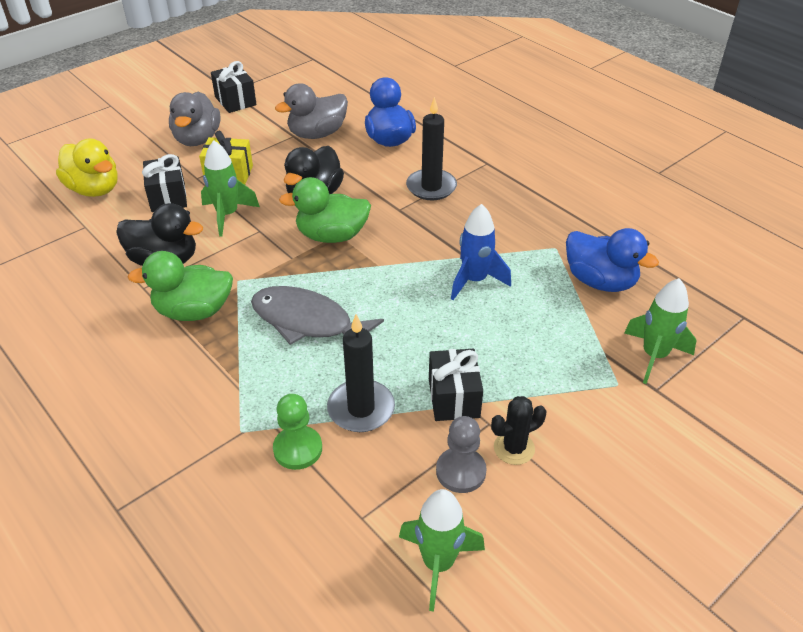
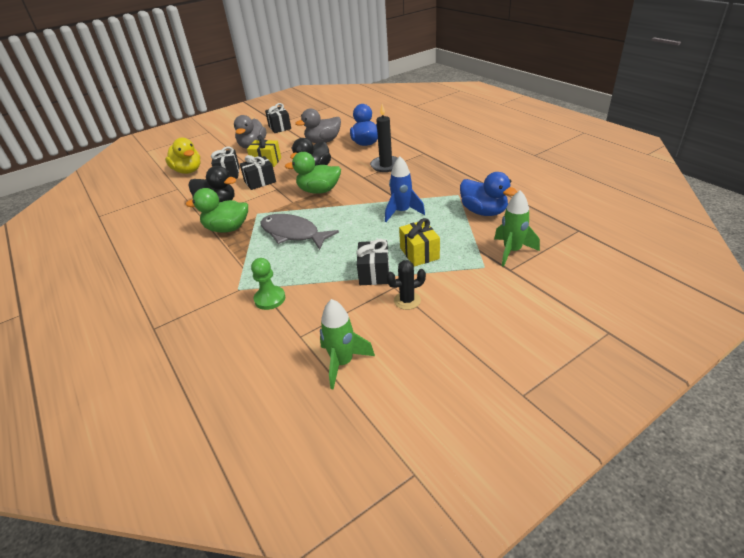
camera: 10 degrees right, 5 degrees down
(227, 215) = (260, 182): green rocket -> black gift
(361, 409) = (314, 278): black candle -> none
(460, 471) = (369, 312): grey pawn -> none
(516, 360) = (419, 253): none -> yellow gift

